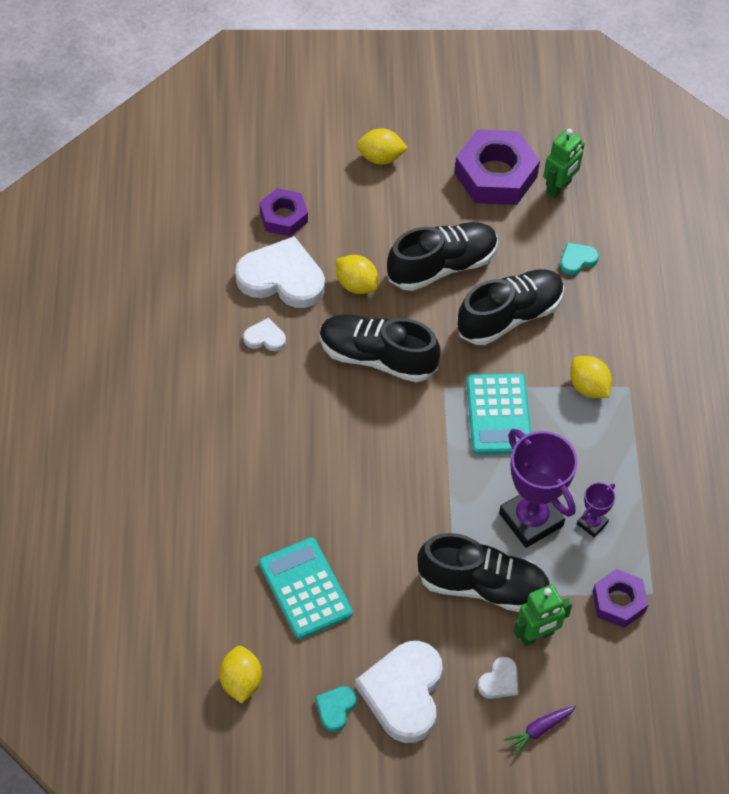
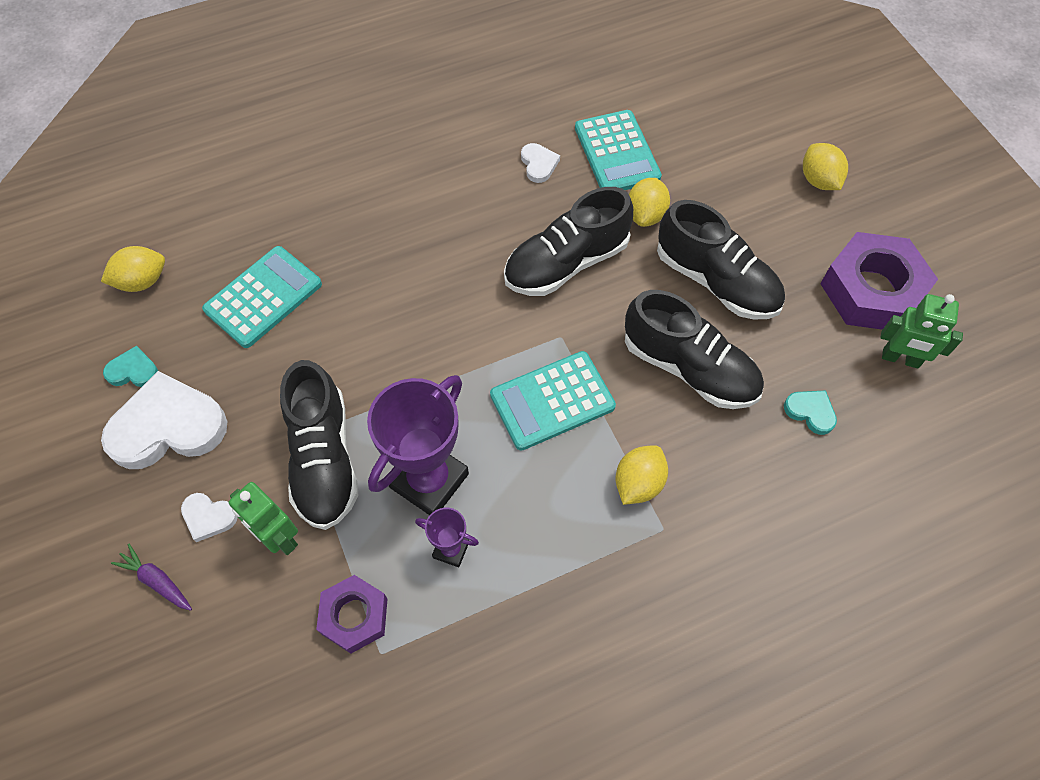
camera: 70 degrees right, 5 degrees up
(282, 278) = (616, 153): white heart -> turquoise calculator
(283, 217) = (690, 129): purple nut -> none
(377, 357) = (566, 263): black shoe -> black shoe turned 120 degrees counterclockwise

